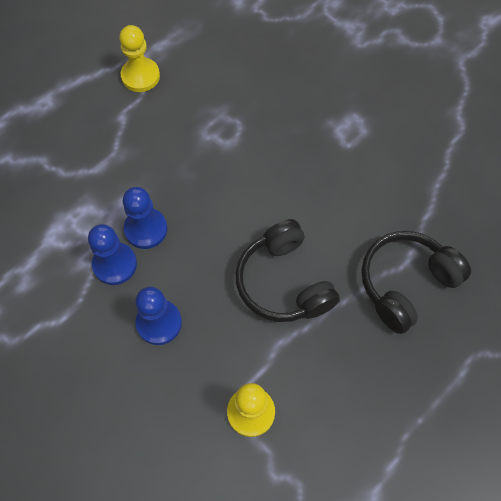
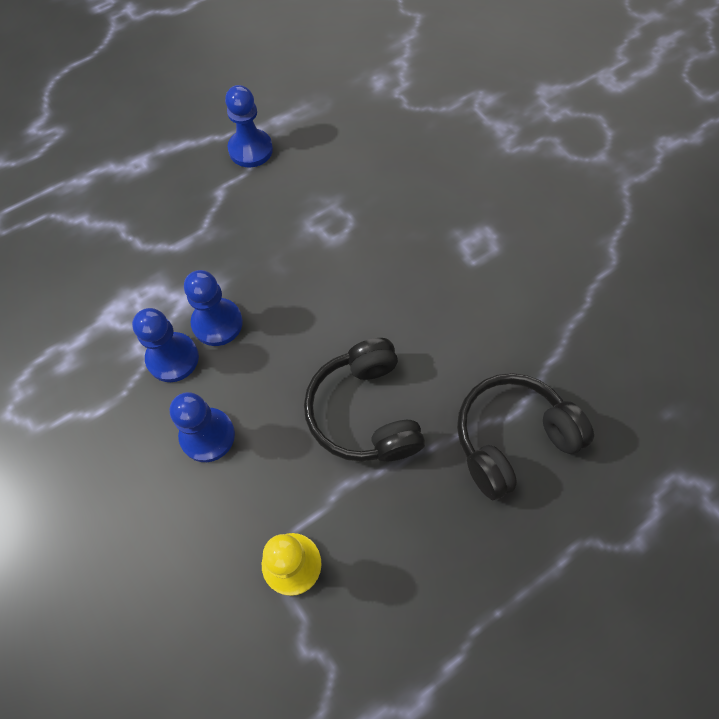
camera: 10 degrees right, 0 degrees up
(140, 76) = (250, 150): yellow pawn -> blue pawn

